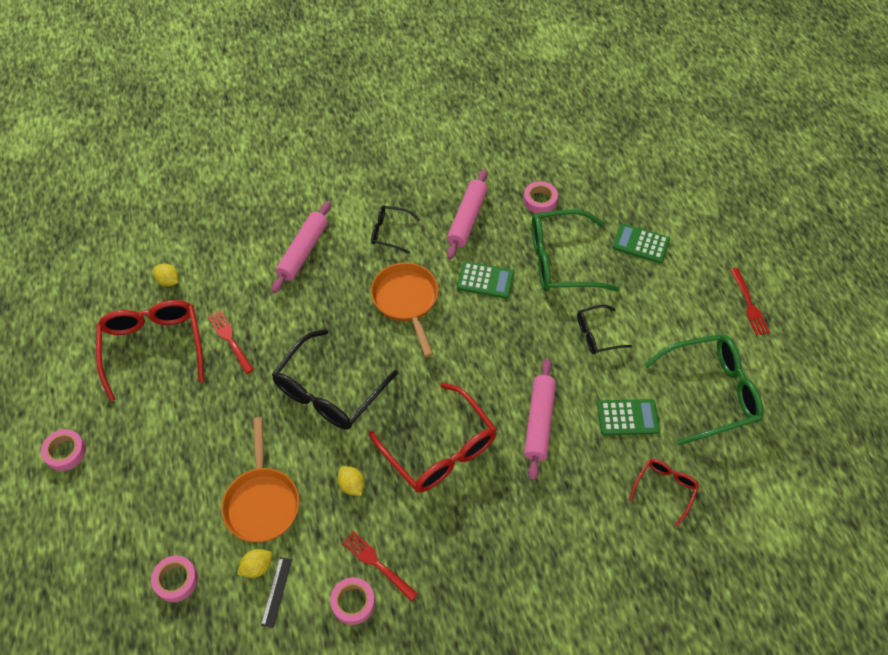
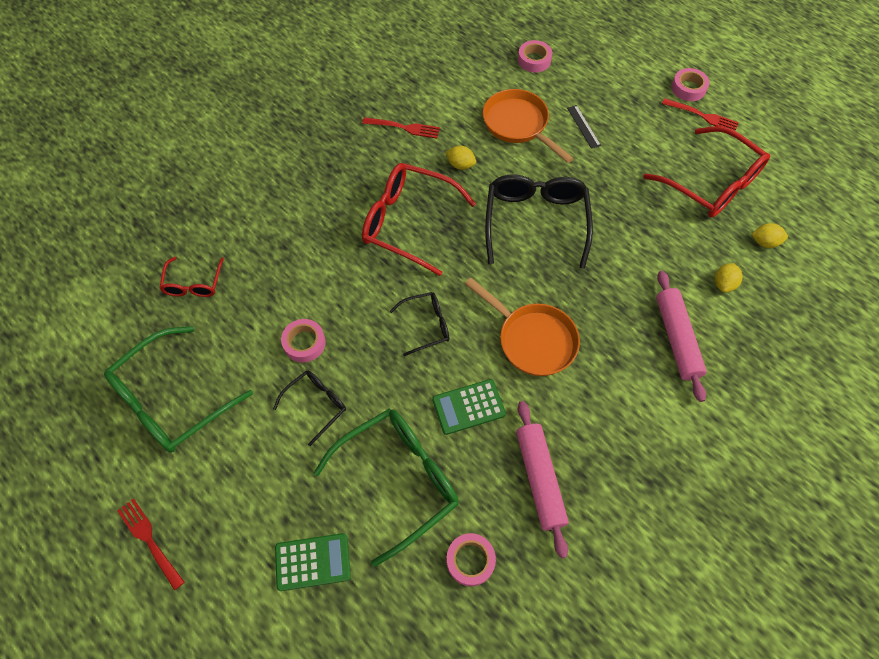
camera: 150 degrees right, 5 degrees up
(230, 340) = (657, 220): red fork -> red fork (702, 116)
(257, 567) = (487, 89): yellow lemon -> yellow lemon (723, 284)
(276, 591) = (462, 83): black ruler -> black ruler (583, 126)
(353, 602) = (405, 100): pink tape -> pink tape (304, 343)
(390, 232) = (610, 411): black glasses -> black glasses (426, 325)
(539, 422) = (333, 286): pink rolling pin -> none
(628, 417) = (250, 331): green calculator -> none

